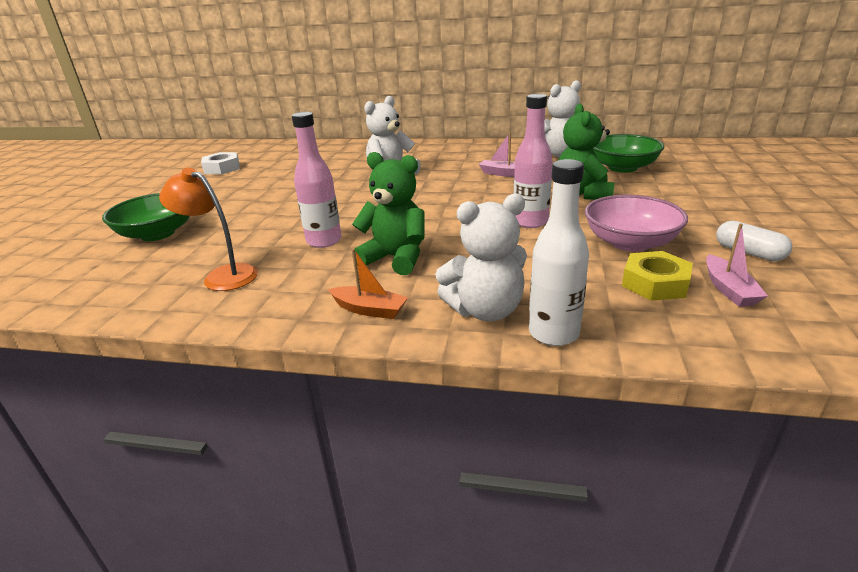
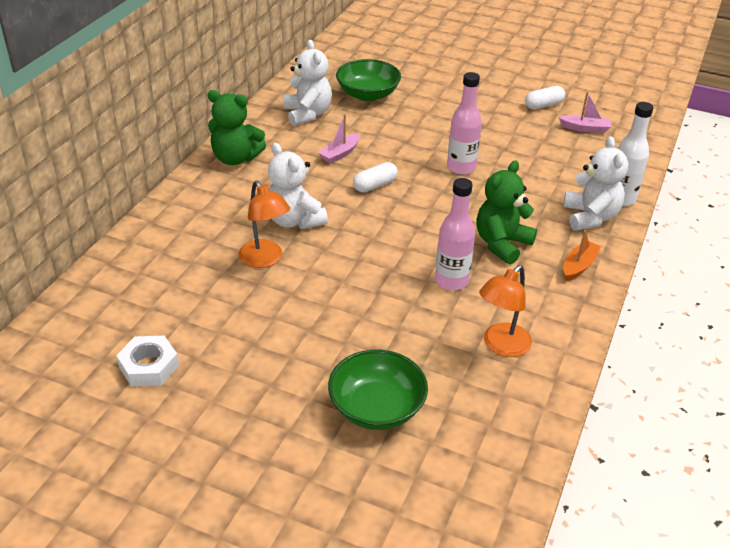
camera: 80 degrees left, 10 degrees up
(337, 175) = (265, 260): none -> orange lamp
(463, 192) = (375, 185): none -> white capsule
(583, 193) = (416, 129): green teddy bear -> green teddy bear (235, 158)
(630, 243) = (514, 138): pink bowl -> none
(655, 283) = (572, 148): yellow nut -> none

